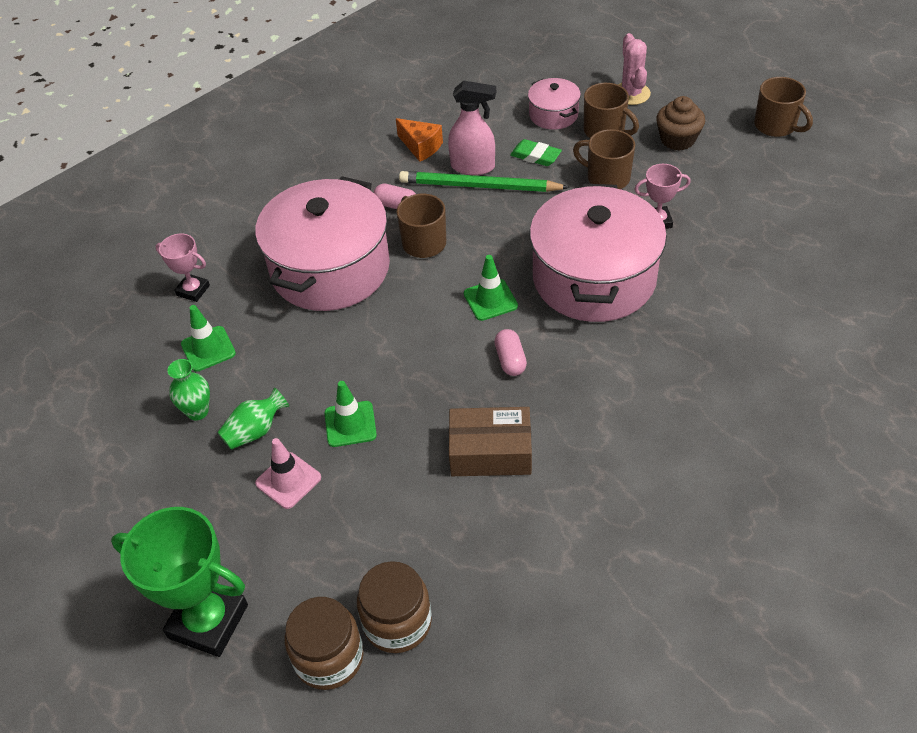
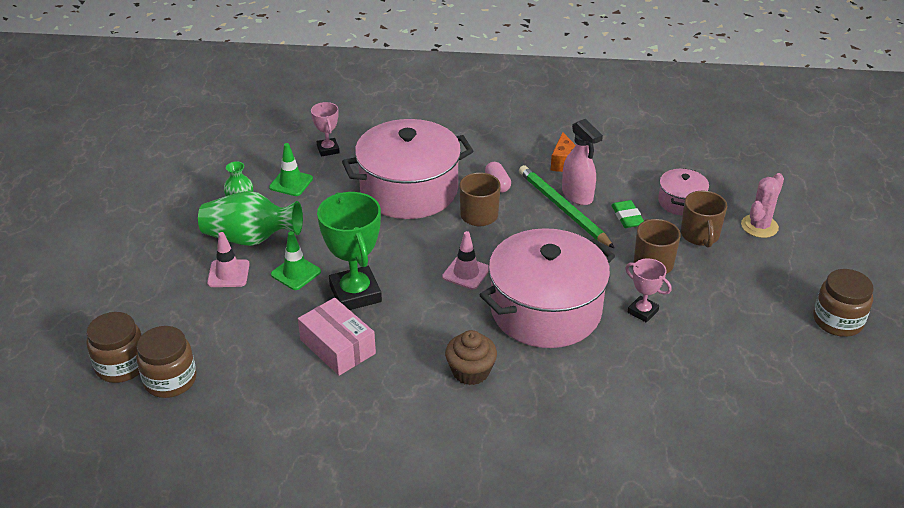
camera: 45 degrees right, 10 degrees down
(208, 621) = (104, 303): green trophy -> green trophy (355, 293)
(255, 431) = (251, 239): green vase -> green vase, size x1.82
(490, 300) = (466, 273): green traffic cone -> pink traffic cone
(490, 452) = (337, 347): brown box -> pink box
(510, 360) = (424, 312): pink capsule -> none
(677, 139) = (744, 276): brown cupcake -> brown cupcake (470, 371)
(776, 126) = (837, 321): brown mug -> brown jar

